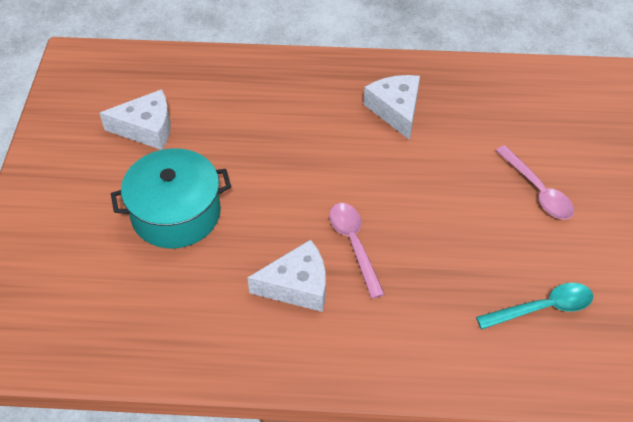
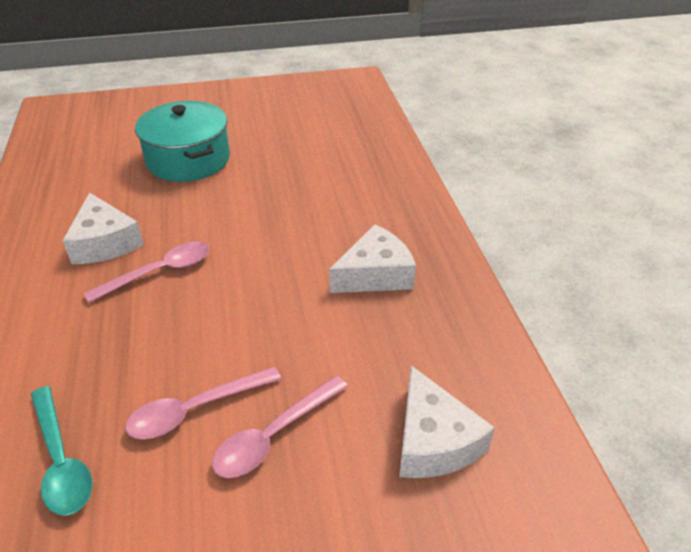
camera: 75 degrees right, 10 degrees down
(146, 128) = (286, 126): white cheese -> white cheese (433, 440)
(510, 230) = (195, 409): none -> pink spoon

